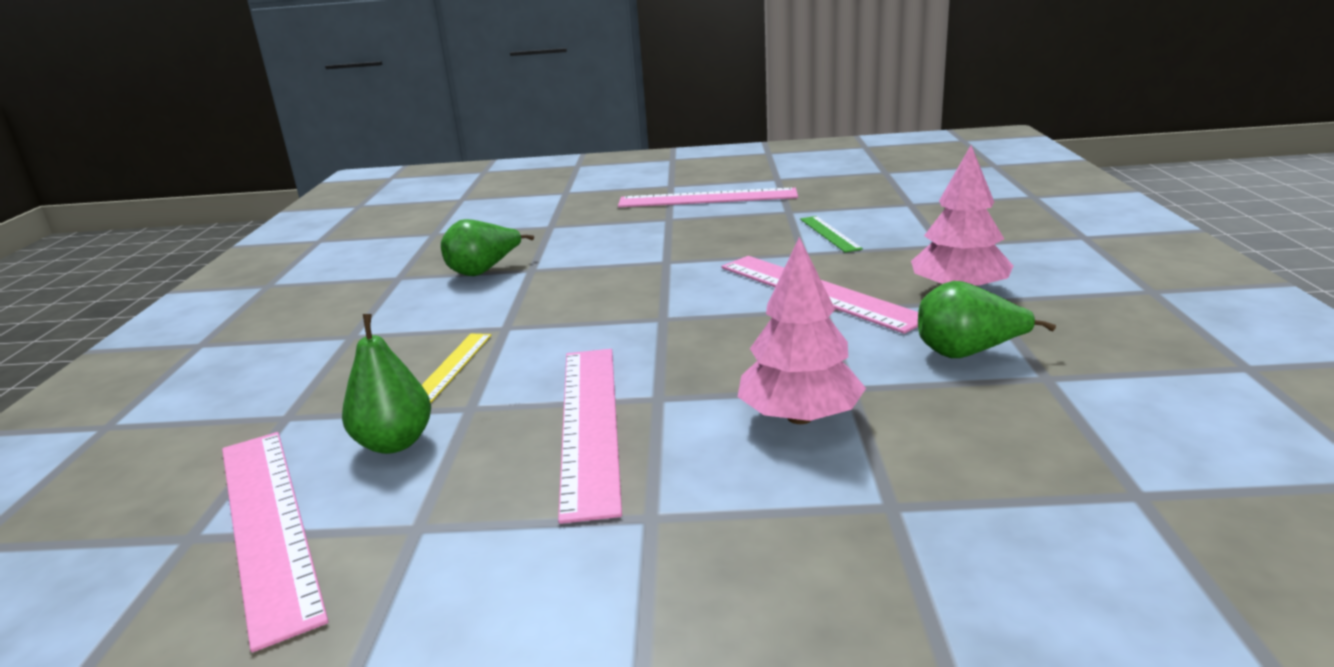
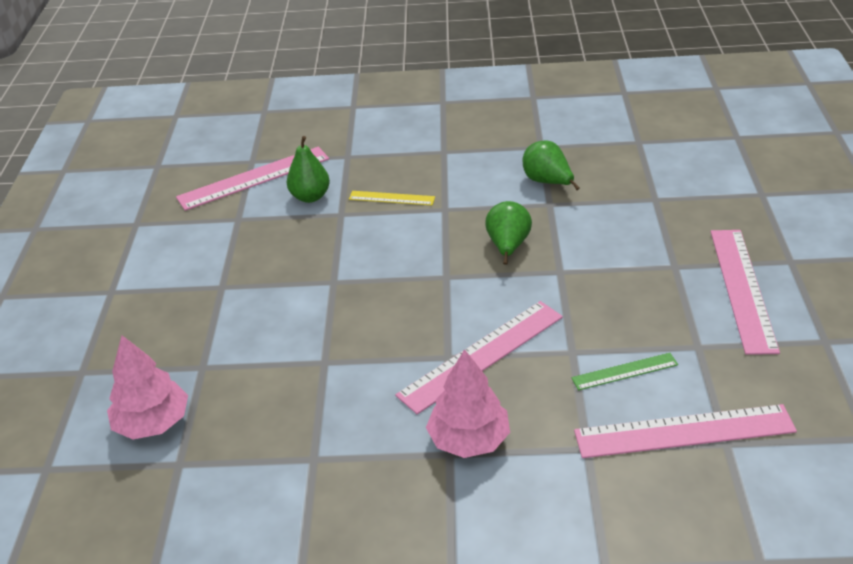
camera: 90 degrees right, 15 degrees up
(590, 423) = (311, 258): pink ruler -> pink ruler (684, 431)
(800, 417) = (295, 338): pink tree -> pink tree (153, 423)
(967, 353) = (356, 424): green pear -> green pear (508, 246)

